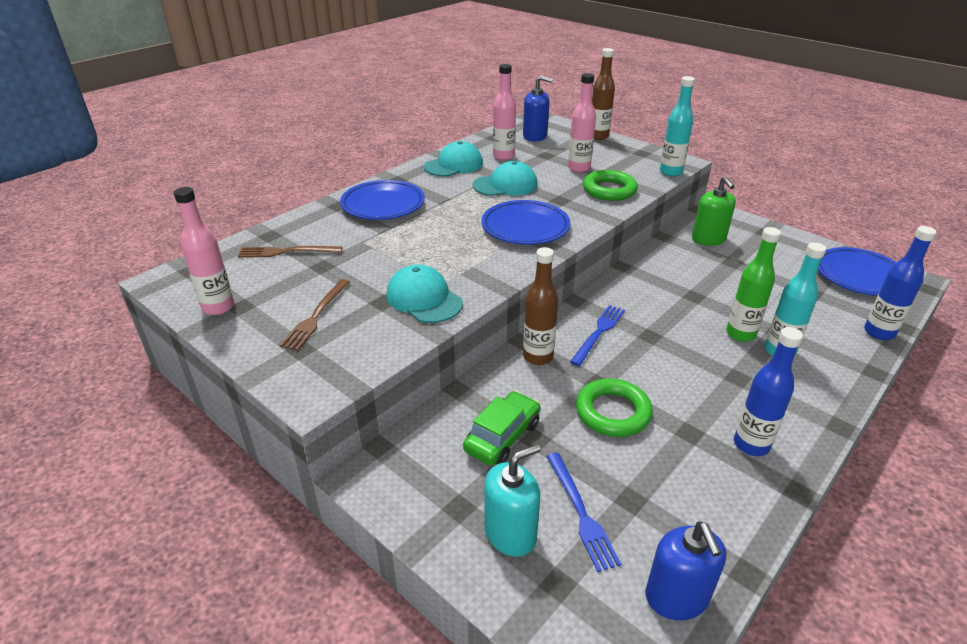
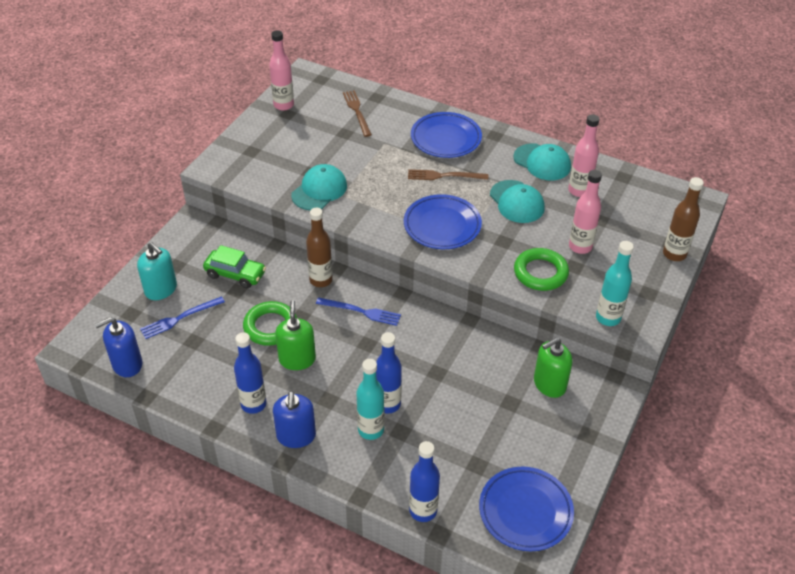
camera: 75 degrees right, 10 degrees up
(316, 316) = (286, 147): brown fork -> brown fork (444, 176)
(535, 136) = (644, 205): blue soap dispenser -> blue soap dispenser (296, 436)
(672, 395) = (297, 359): none -> green soap dispenser
(740, 334) = (388, 404): green bottle -> blue bottle

